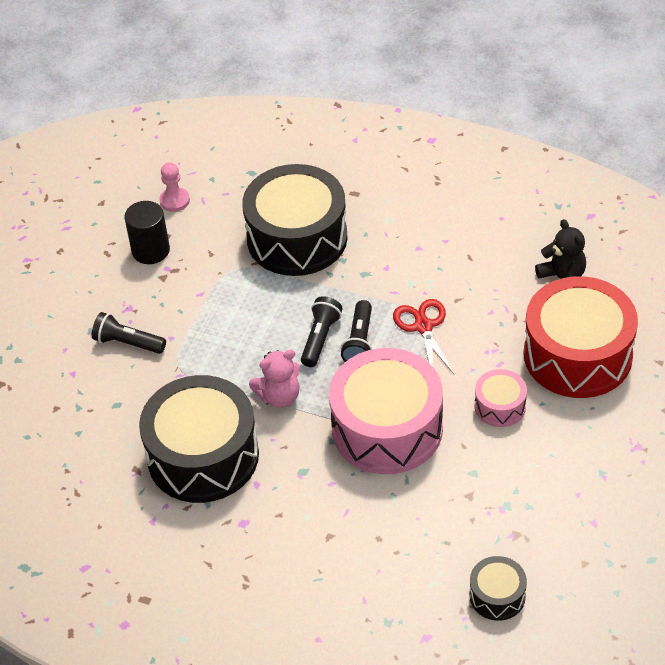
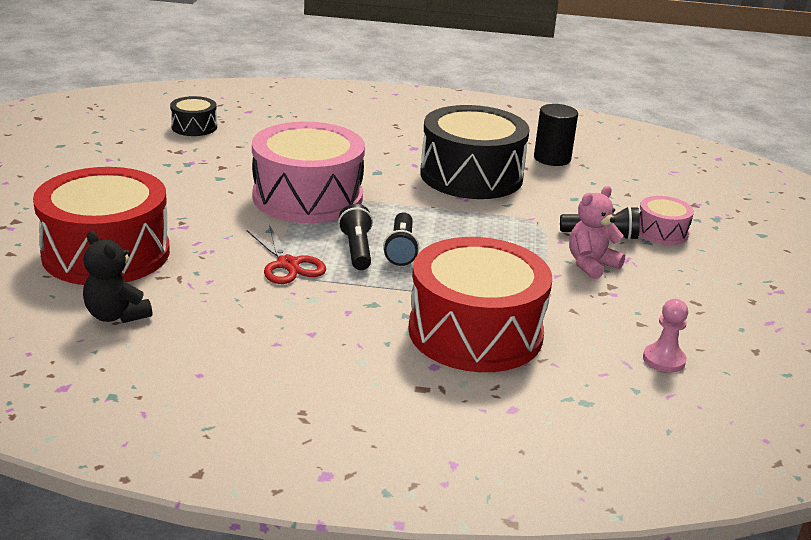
camera: 160 degrees right, 20 degrees down
(151, 250) = (647, 308): black cylinder -> black cylinder (552, 158)
(279, 396) = (422, 210): pink teddy bear -> pink teddy bear (591, 264)
(297, 238) = (475, 332): black drum -> red drum
(500, 406) = (195, 215): pink drum -> pink drum (661, 232)

